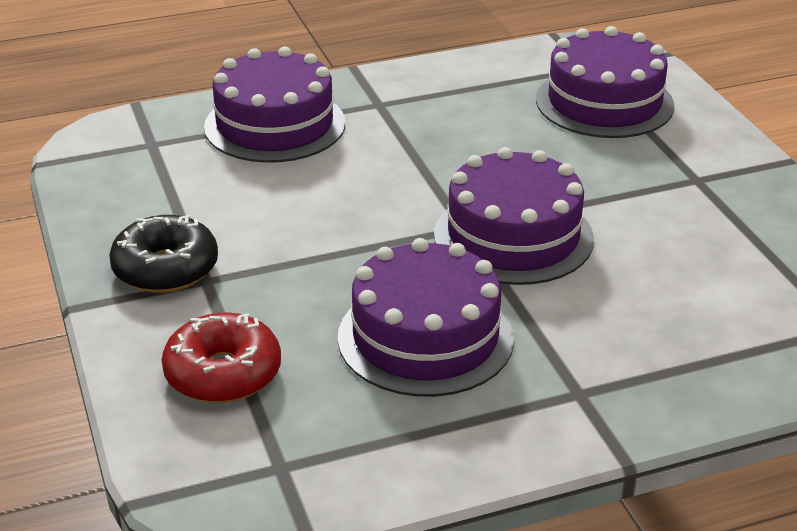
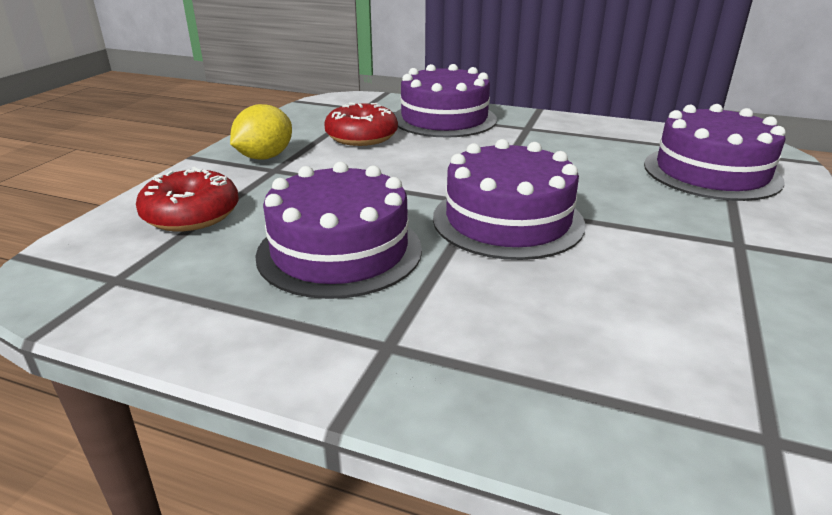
camera: 40 degrees right, 5 degrees down
(165, 268) = (265, 157): black donut -> yellow lemon
(225, 191) = (361, 137): none -> red donut

